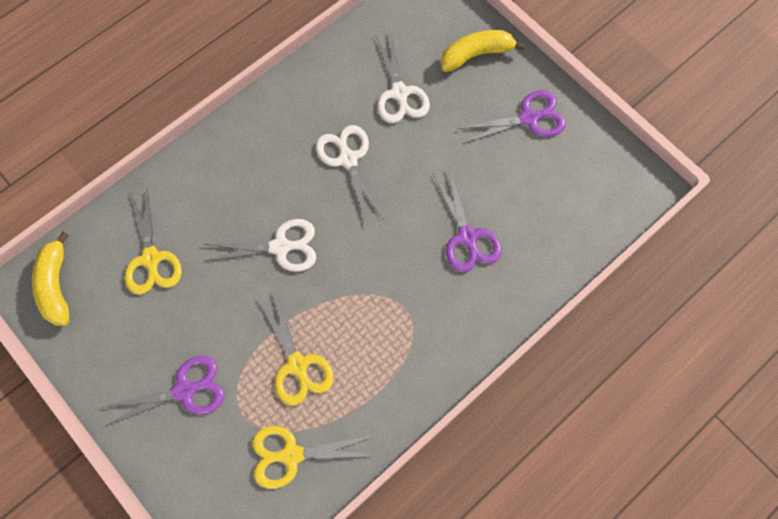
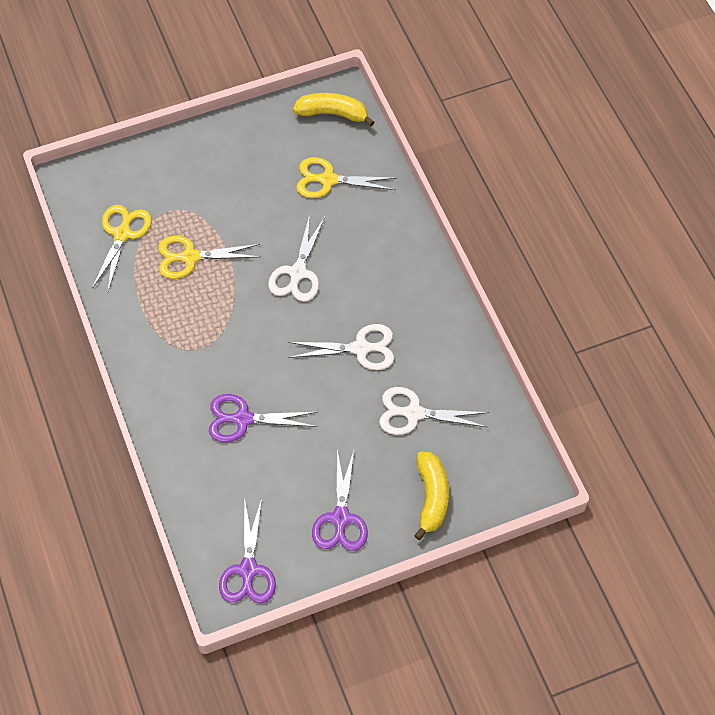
camera: 110 degrees right, 10 degrees down
(184, 391) = (207, 178): purple scissors -> purple scissors (248, 570)

